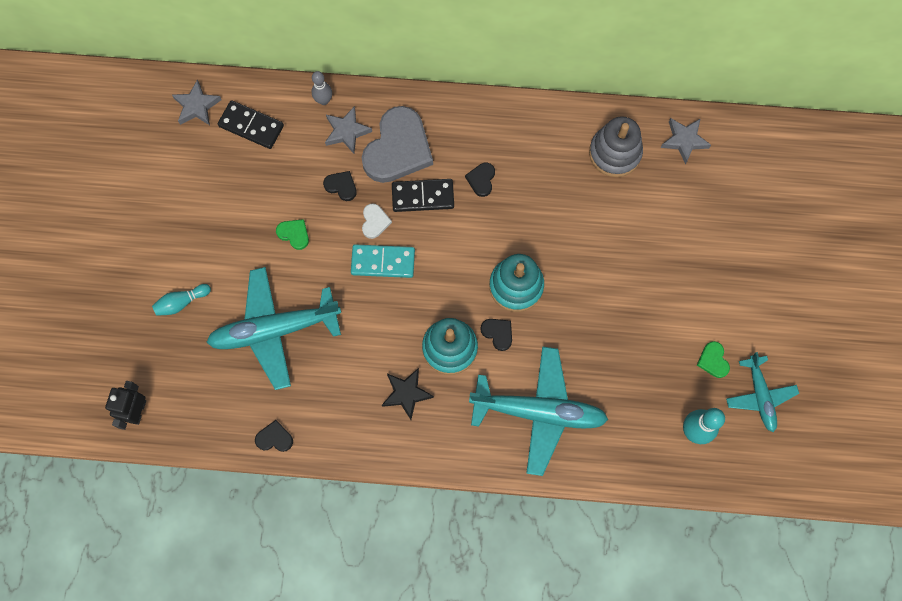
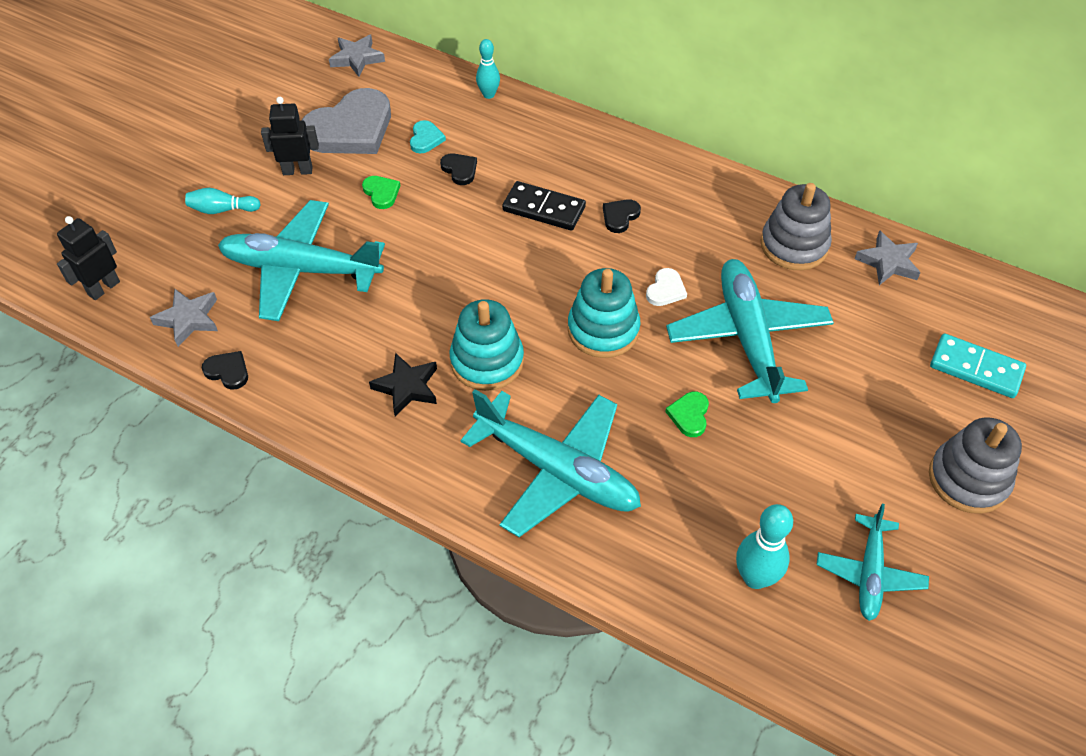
camera: 25 degrees right, 20 degrees down
(217, 240) = (297, 170): none -> black robot
(251, 126) = (400, 91): black domino -> none
(299, 167) = (425, 139): none -> turquoise heart
(324, 100) = (488, 94): grey bowling pin -> turquoise bowling pin
(346, 132) = (496, 127): grey star -> grey star (188, 319)
(375, 222) = (476, 212): white heart -> white heart (665, 290)
(383, 262) = (461, 251): turquoise domino -> turquoise domino (976, 368)
(398, 149) = (542, 159): grey heart -> grey heart (350, 129)
(498, 333) = (553, 368): black heart -> none
(615, 249) = (747, 337): none -> turquoise plane
(713, 360) = (820, 505): green heart -> green heart (689, 415)
(795, 299) = (968, 479): none -> grey stacking toy

